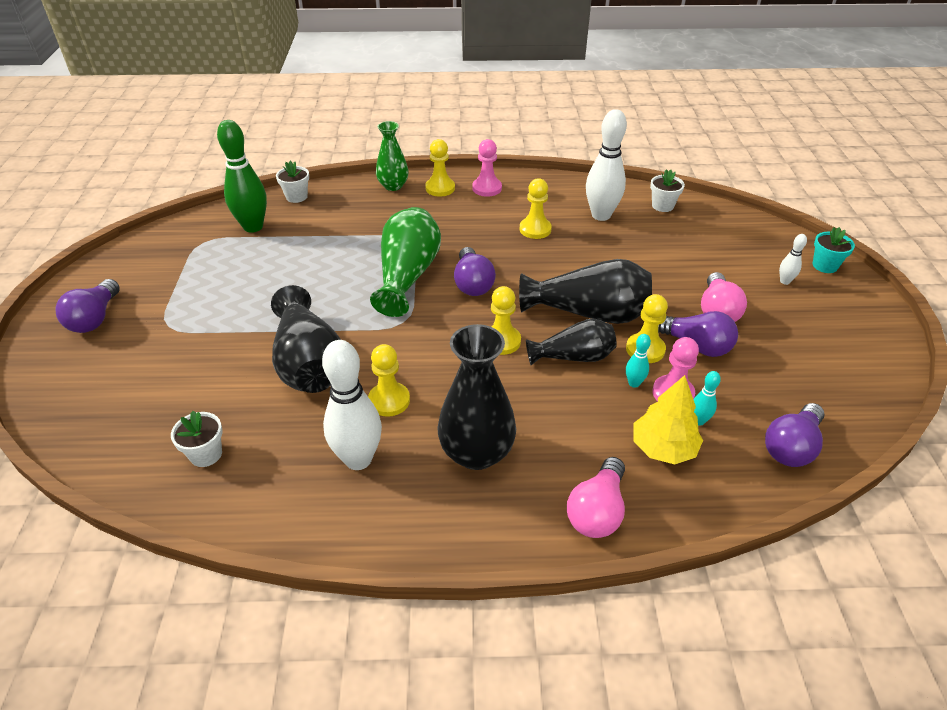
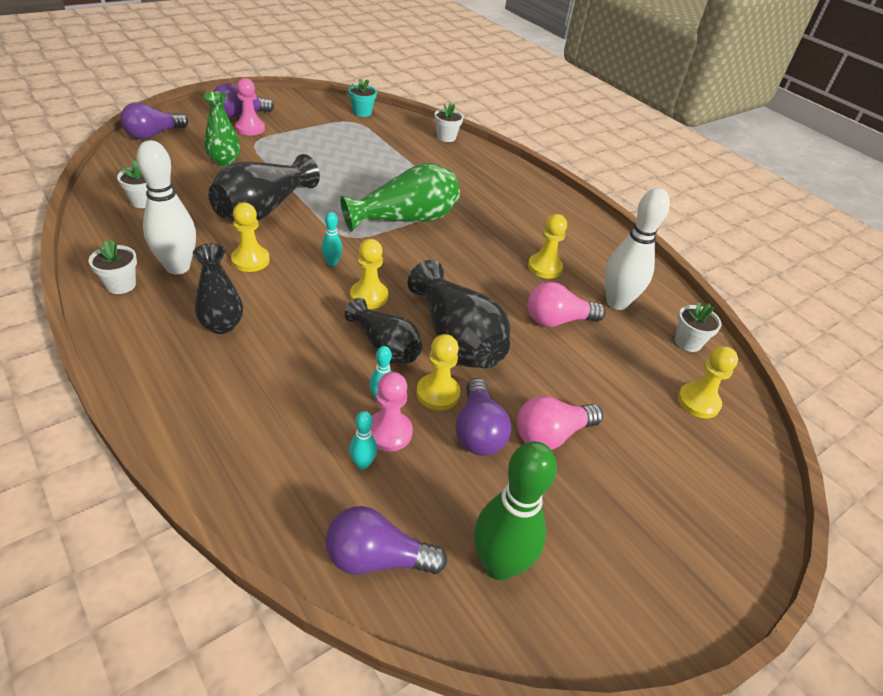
camera: 50 degrees right, 0 degrees up
(253, 227) = (390, 133): green bowling pin -> green bowling pin (498, 565)
(354, 515) = (121, 285): none -> white flower pot
(393, 186) = (513, 173): green vase -> green vase (224, 161)
(436, 346) = (332, 262): none -> turquoise bowling pin
(440, 188) = (539, 197): yellow pawn -> yellow pawn (698, 402)
(472, 283) = (429, 256): purple light bulb -> purple light bulb (153, 135)
(476, 453) = (222, 325): black vase -> black vase, size x0.64
(487, 188) = (571, 221): pink pawn -> pink pawn (250, 128)
(597, 511) = (195, 421): pink light bulb -> pink light bulb (557, 320)
(663, 448) = (304, 446): yellow tree -> none
(785, 281) = (667, 485): white bowling pin -> none
(825, 266) = (744, 520): turquoise flower pot -> turquoise flower pot (362, 112)

